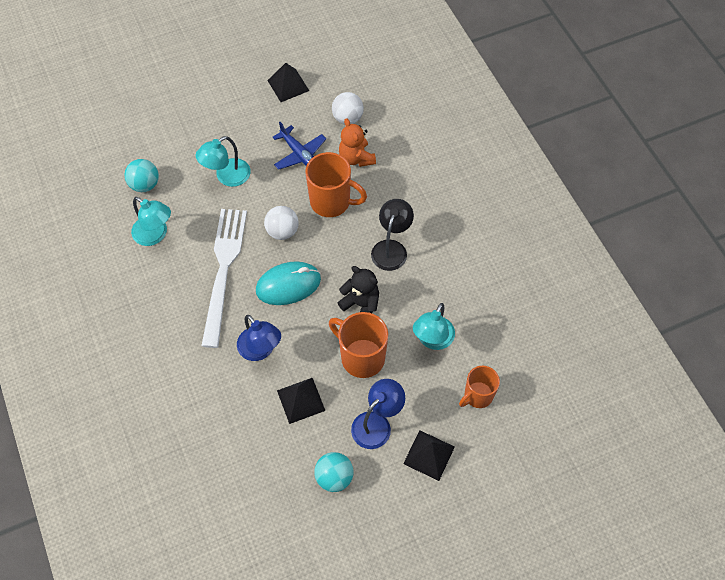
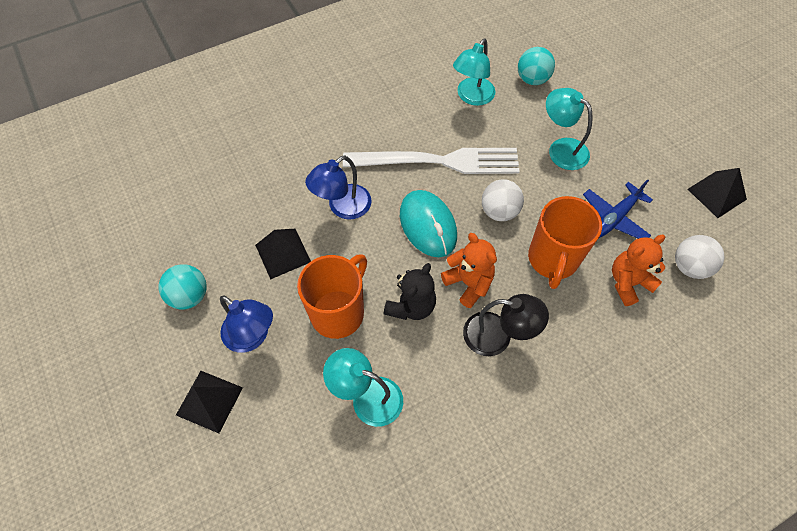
camera: 85 degrees right, 0 degrees up
(345, 262) = (468, 283): none -> orange teddy bear
(477, 395) = (289, 462): orange mug -> none

